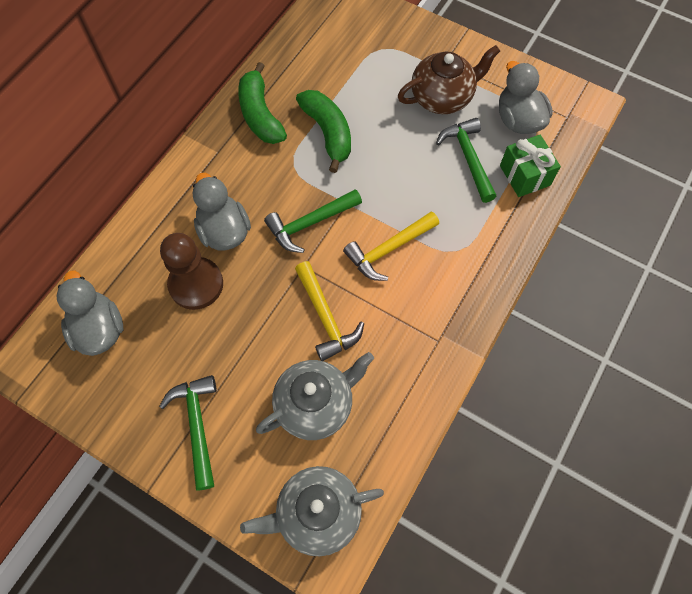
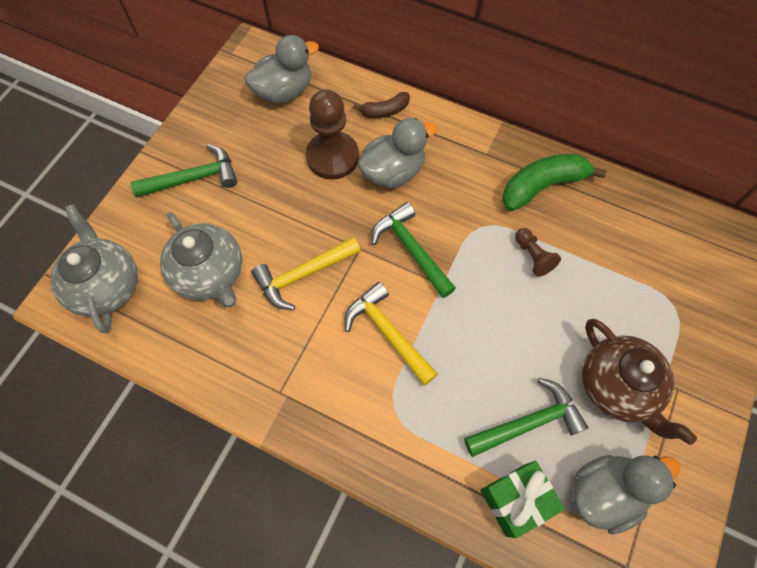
camera: 85 degrees right, 0 degrees up
(149, 232) = (385, 111): none -> brown banana
(328, 133) = (532, 256): green banana -> brown pawn

